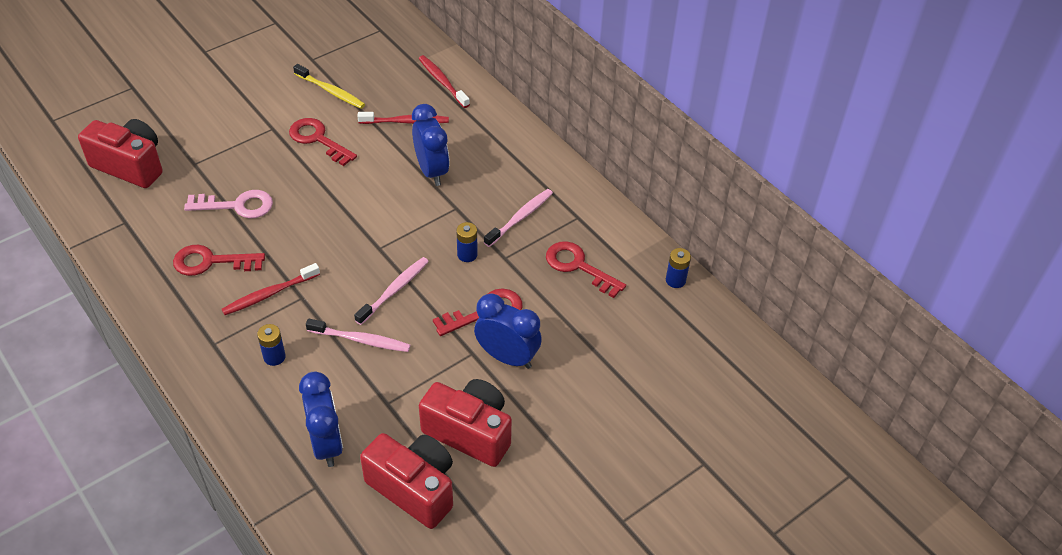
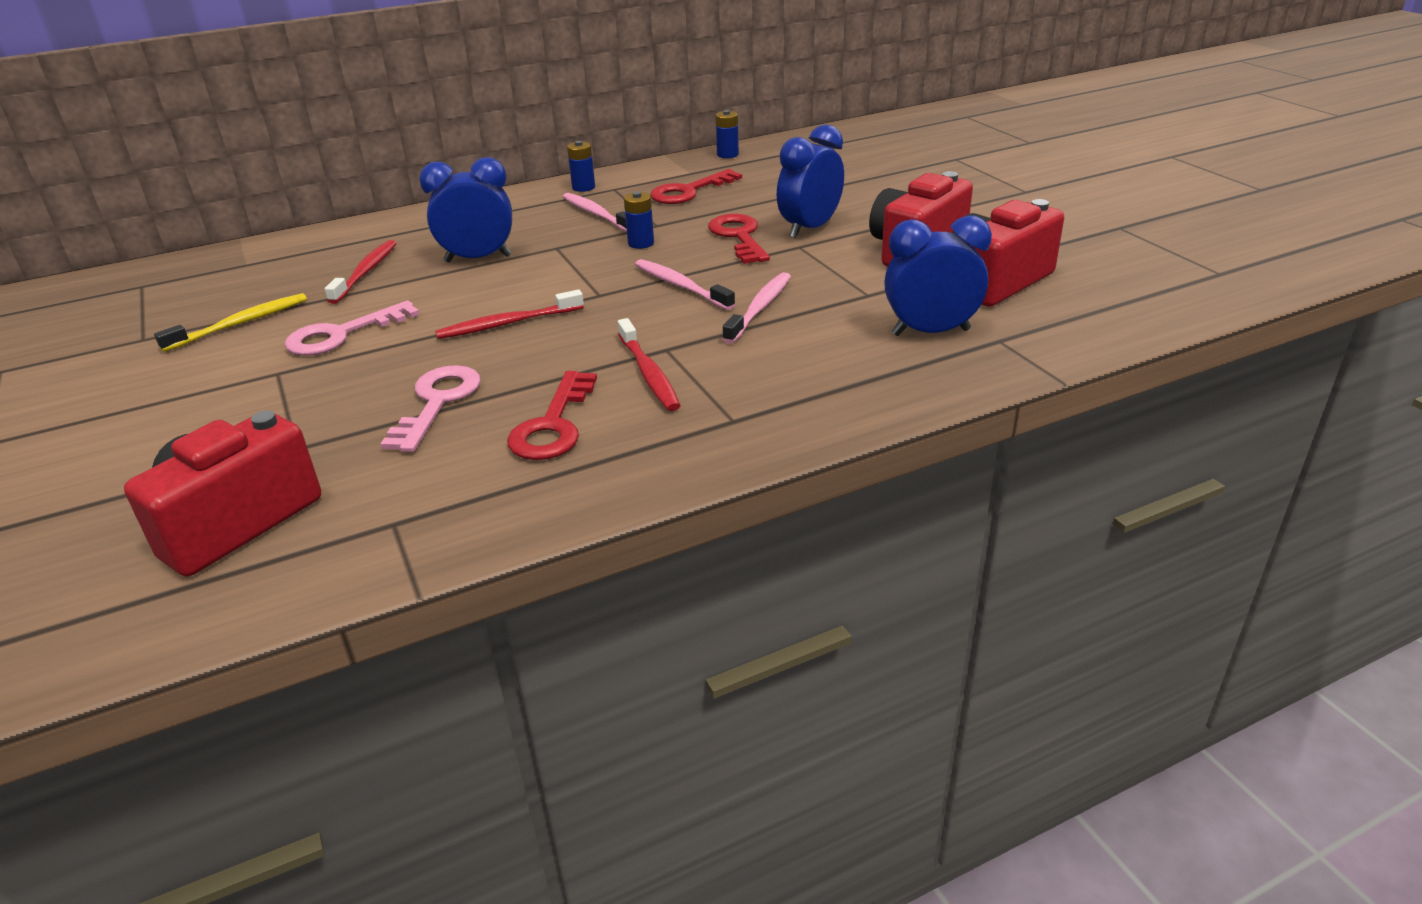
camera: 75 degrees left, 15 degrees down
(274, 357) = (773, 369): blue battery -> blue battery (583, 187)
(318, 139) = (342, 334): red key -> pink key
(442, 81) = (308, 248): red toothbrush -> red toothbrush (507, 324)

